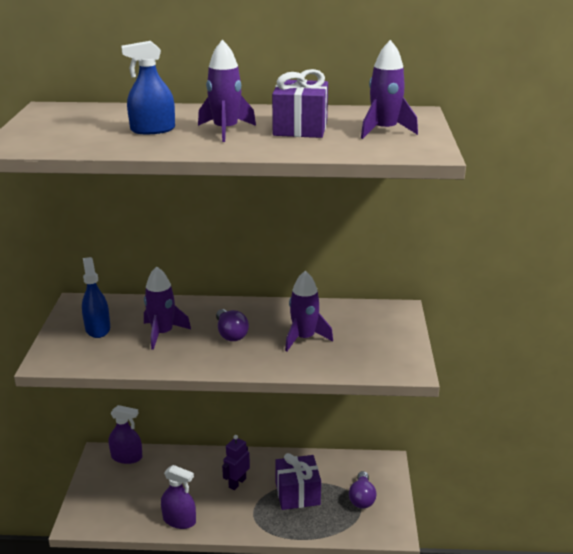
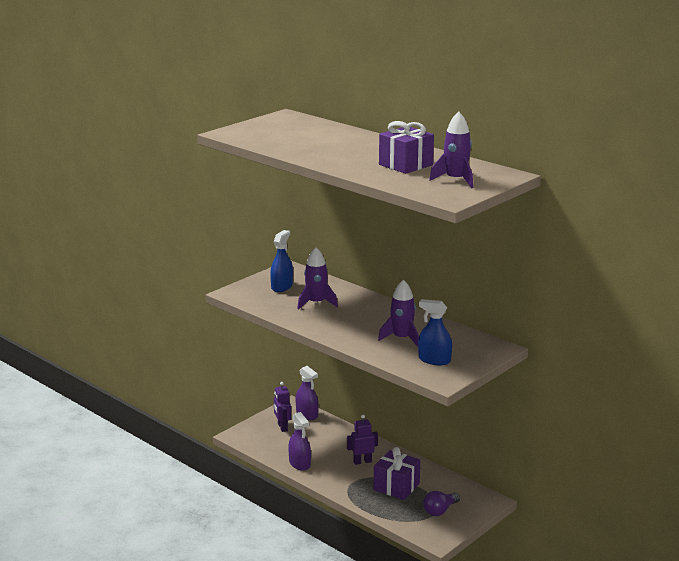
camera: 40 degrees right, 5 degrees down
(116, 485) = (282, 427): none -> purple robot
(153, 130) = (317, 143): blue spray bottle -> blue spray bottle (434, 360)
(226, 130) = (358, 154): purple rocket -> none
(230, 334) = (358, 319): purple light bulb -> none

